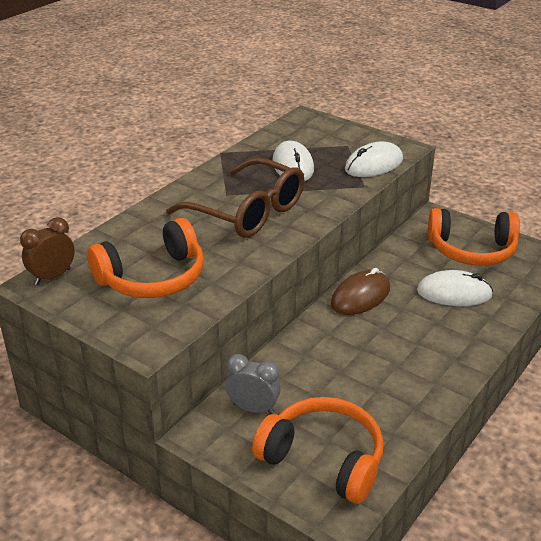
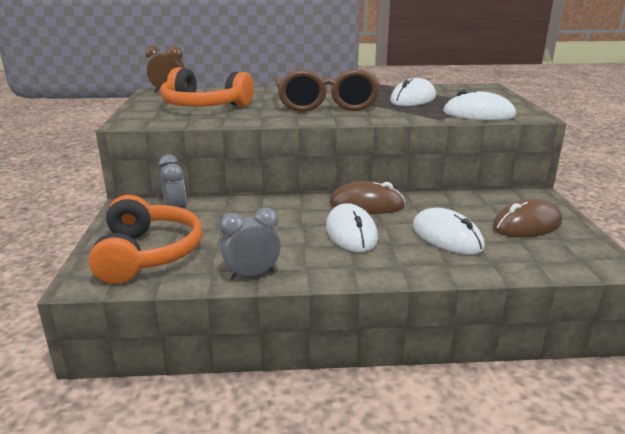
camera: 50 degrees right, 10 degrees down
(402, 331) = (351, 233): none -> white mouse
(420, 415) = (252, 275): none -> grey clock
(471, 250) = (527, 225): orange headphones -> brown mouse

